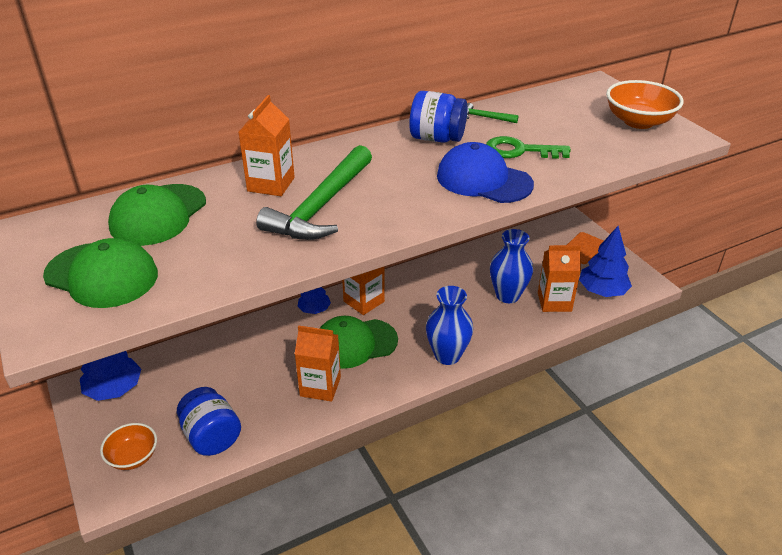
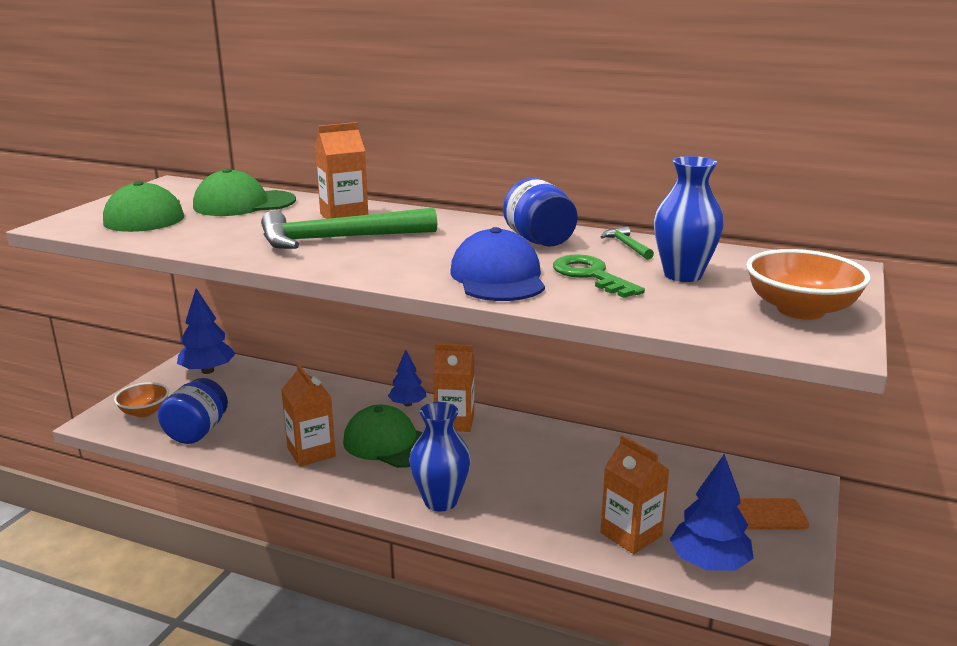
camera: 50 degrees right, 15 degrees down
(507, 295) = (591, 498): blue vase -> blue vase (683, 275)

